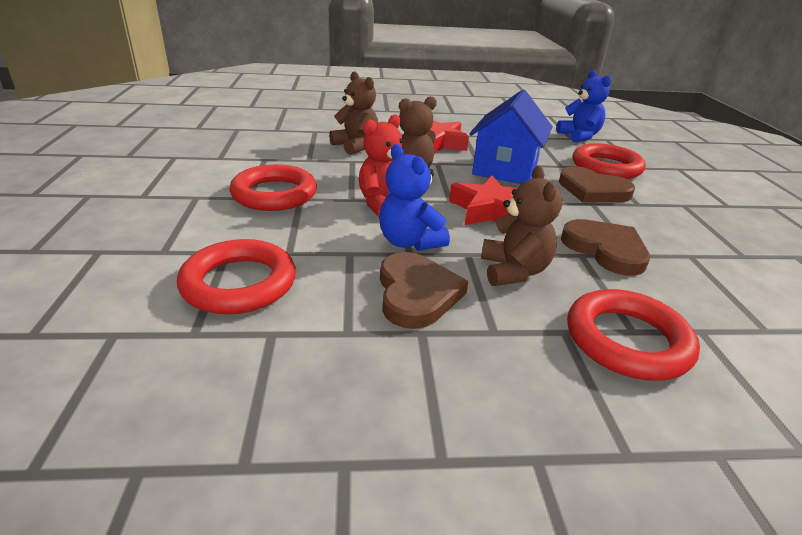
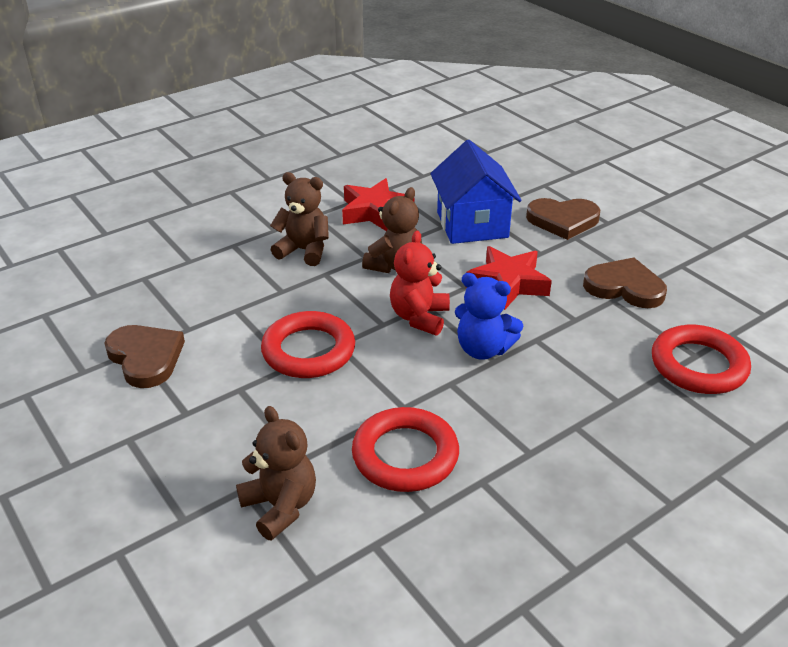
camera: 30 degrees left, 5 degrees up
(416, 293) = (539, 396): brown heart -> brown heart (145, 358)
(513, 271) = (583, 340): brown teddy bear -> brown teddy bear (280, 506)
(579, 136) = (492, 146): blue teddy bear -> none
(606, 167) = (549, 184): red ring -> none

